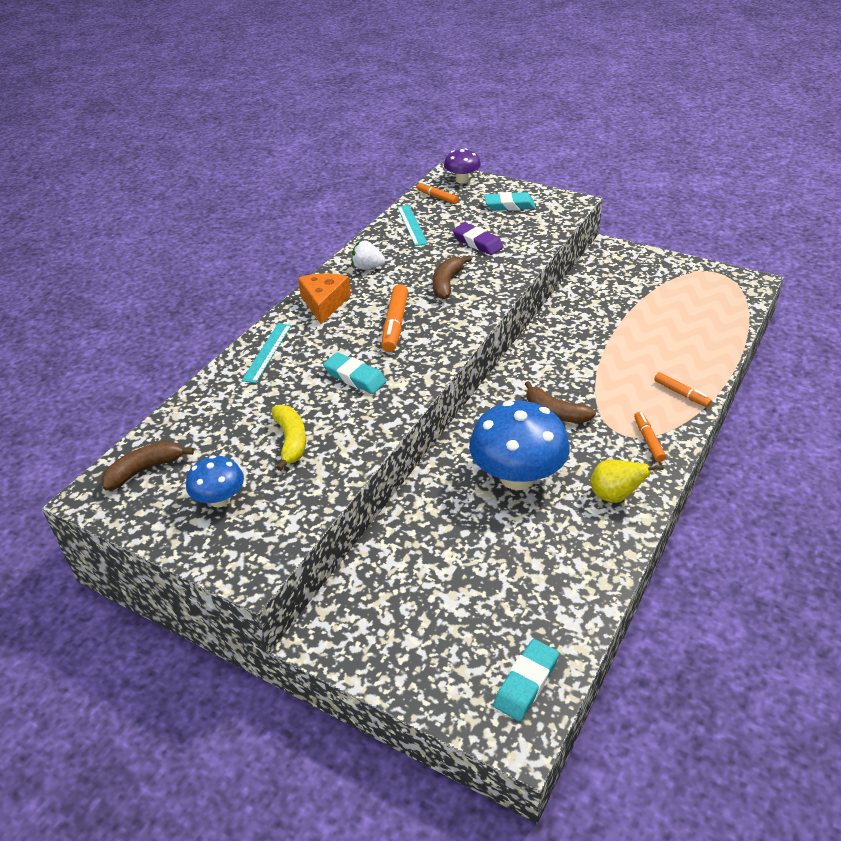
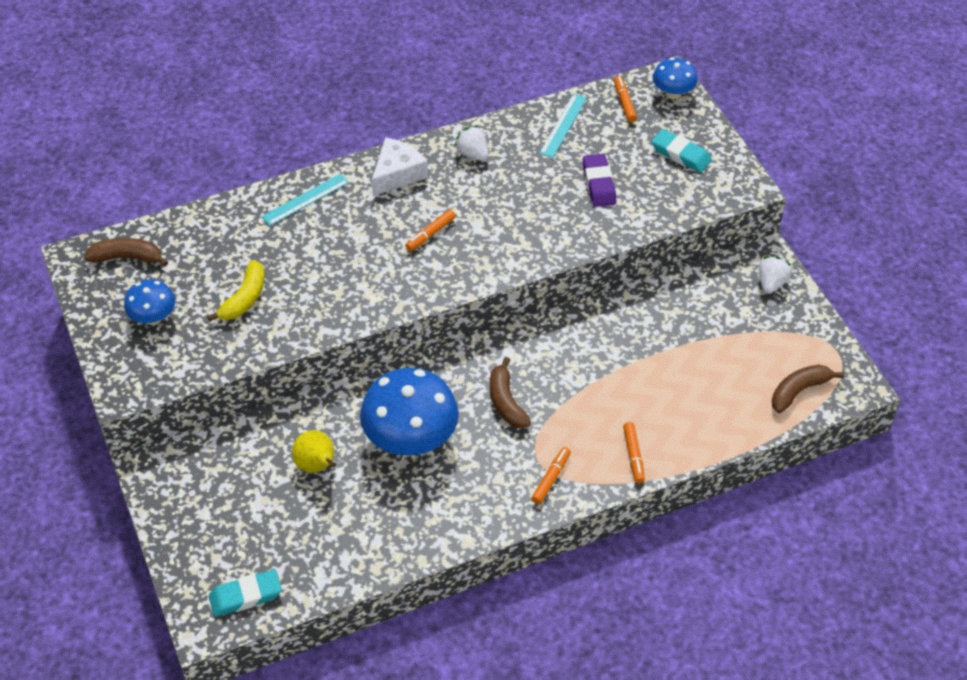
camera: 35 degrees right, 10 degrees up
(324, 303) = (397, 174): orange cheese -> white cheese
(355, 377) = (346, 268): turquoise eraser -> none
(395, 324) = (430, 234): orange marker -> orange marker, size x0.62
(447, 283) = (520, 215): brown banana -> brown banana (799, 391)
(462, 180) = (673, 93): purple mushroom -> blue mushroom
(615, 496) = (466, 507): yellow pear -> yellow pear (317, 466)
(631, 259) = (771, 283): none -> white strawberry

